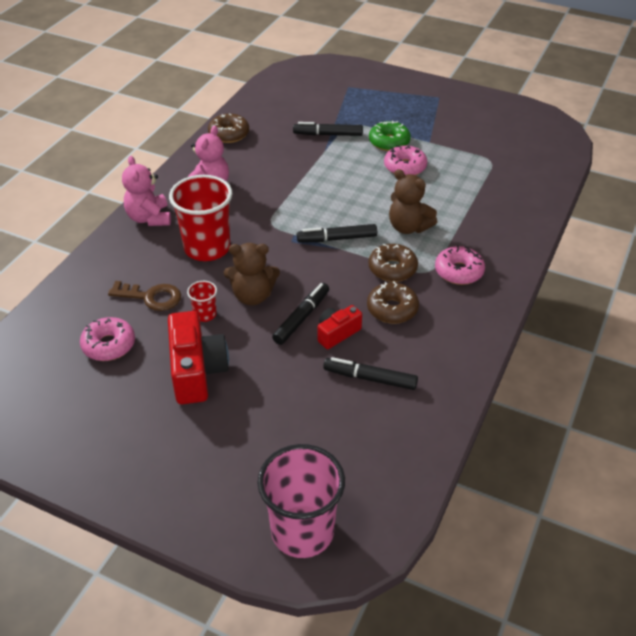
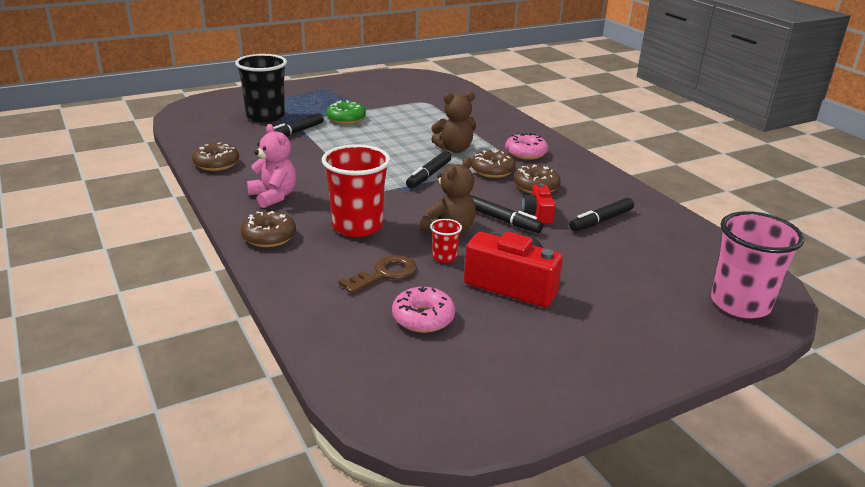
camera: 55 degrees left, 15 degrees down
(149, 218) = (269, 237): pink teddy bear -> brown donut
(301, 318) = (502, 220): black marker -> black marker turned 150 degrees clockwise
(338, 105) = (265, 116): none -> black cup
(405, 167) = (385, 125): pink donut -> none

